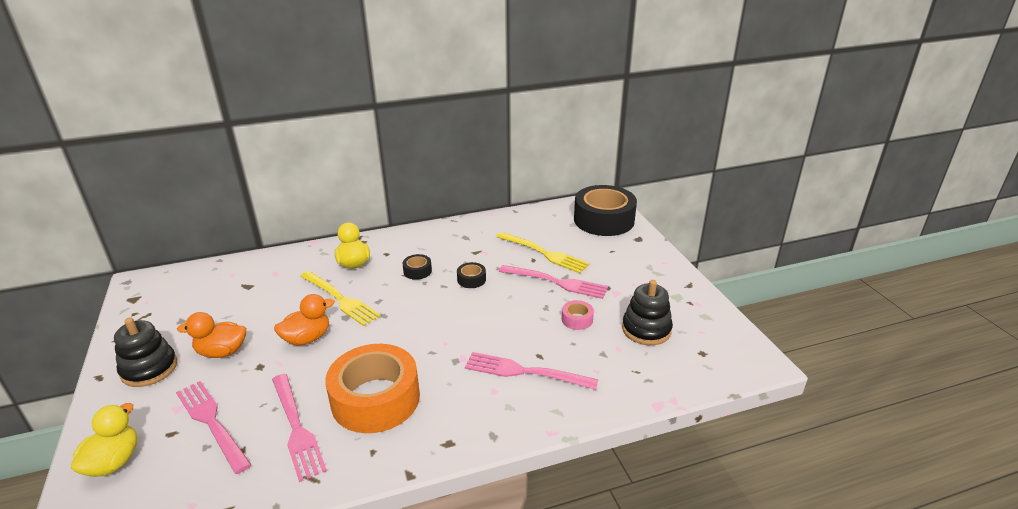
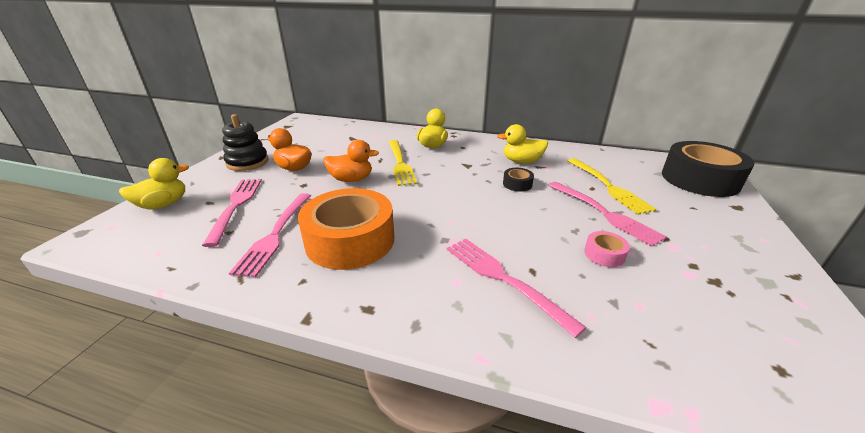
camera: 35 degrees right, 0 degrees up
(417, 271) = (476, 164): black tape -> none
(456, 252) = (521, 161): none -> yellow duck
(646, 329) = (696, 301): black stacking toy -> none

